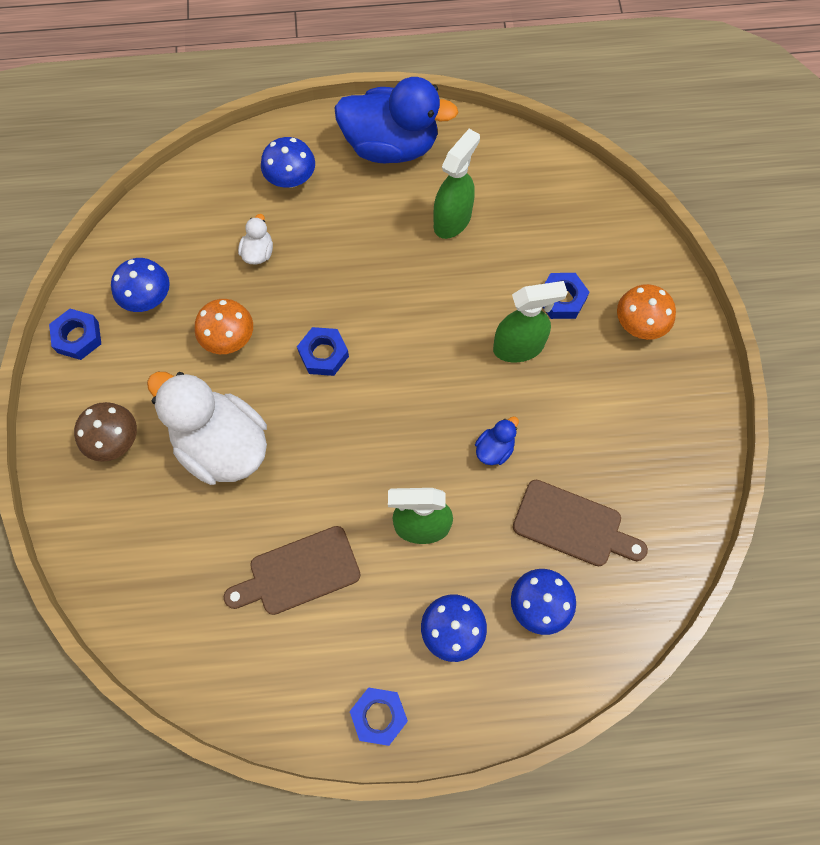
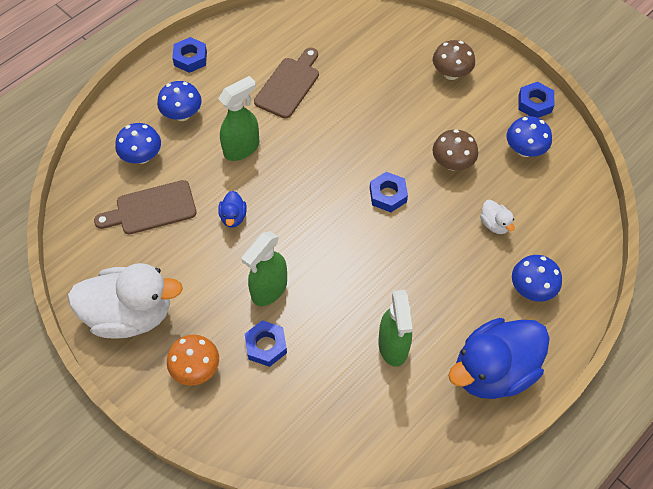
camera: 140 degrees right, 10 degrees down
(222, 445) = (393, 110): white duck -> white duck (131, 314)
(229, 338) = (452, 163): orange mushroom -> brown mushroom

